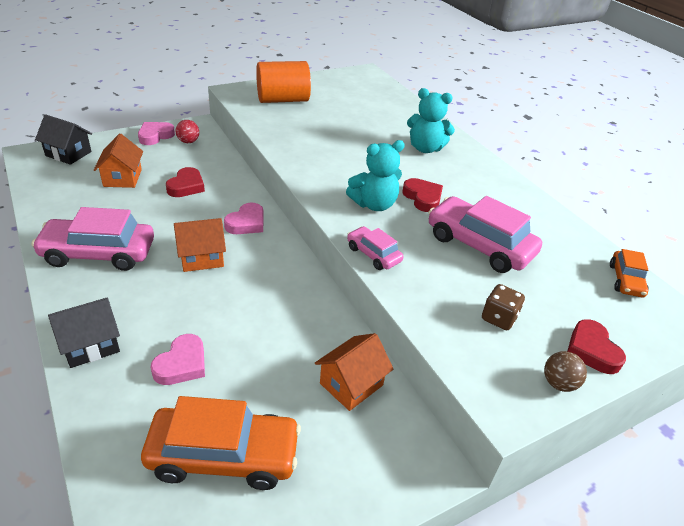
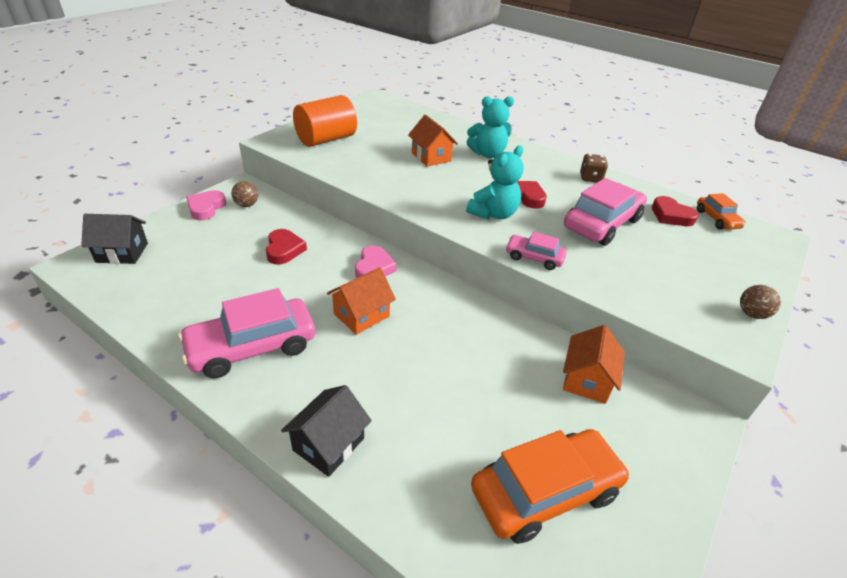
camera: 25 degrees left, 0 degrees up
(122, 178) = (208, 261): orange house -> orange house (431, 157)
(182, 364) = (433, 424): pink heart -> none
(188, 141) = (247, 205): red ball -> brown ball
(479, 245) = (601, 224): pink car -> pink car turned 120 degrees clockwise
(499, 318) = (669, 278): brown dice -> brown dice (590, 178)
(592, 350) = (746, 280): red heart -> red heart (671, 216)

